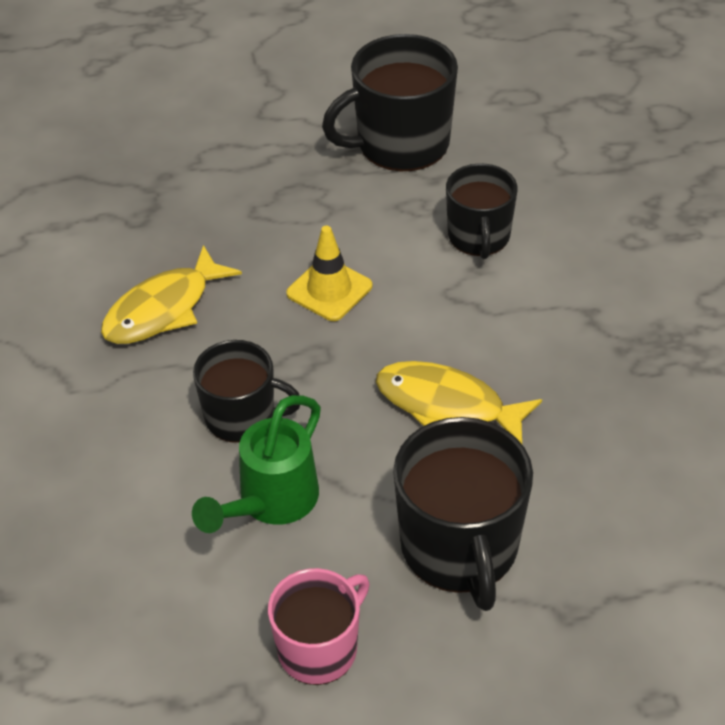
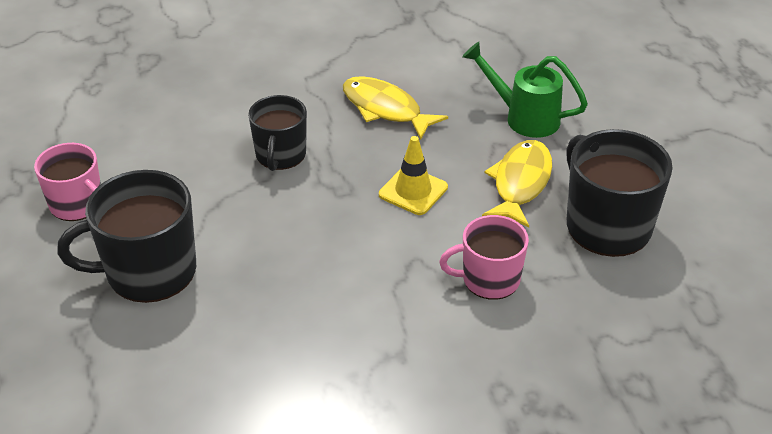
camera: 85 degrees right, 5 degrees down
(270, 503) = (200, 174): green watering can -> green watering can (523, 117)
(447, 405) = (289, 262): yellow fish -> yellow fish (520, 183)
(479, 237) = (489, 279): black mug -> pink mug

